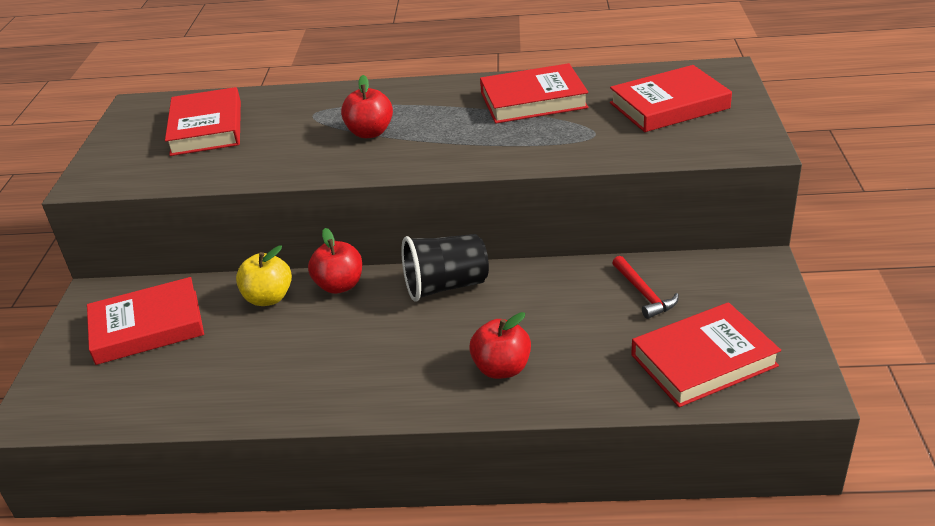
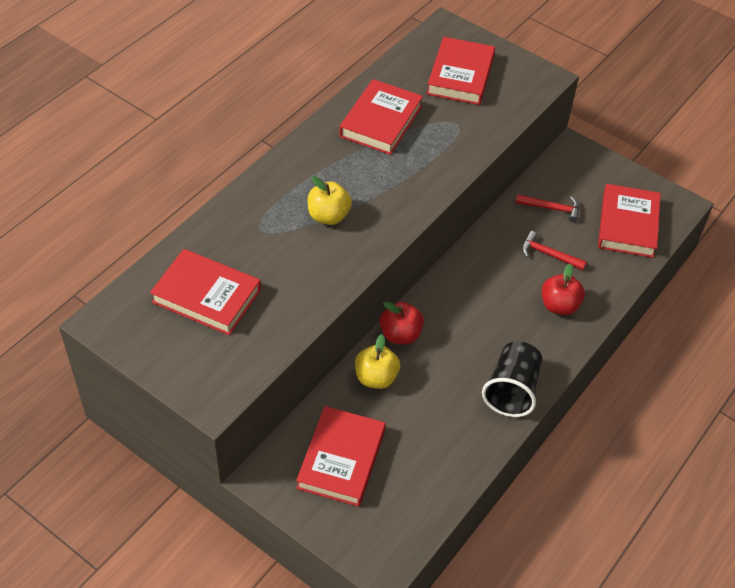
camera: 60 degrees left, 15 degrees up
(370, 133) = (328, 216): red apple -> yellow apple
(446, 286) = (456, 285): black cup -> black cup (512, 390)
(570, 324) = (548, 254): none -> red hammer

